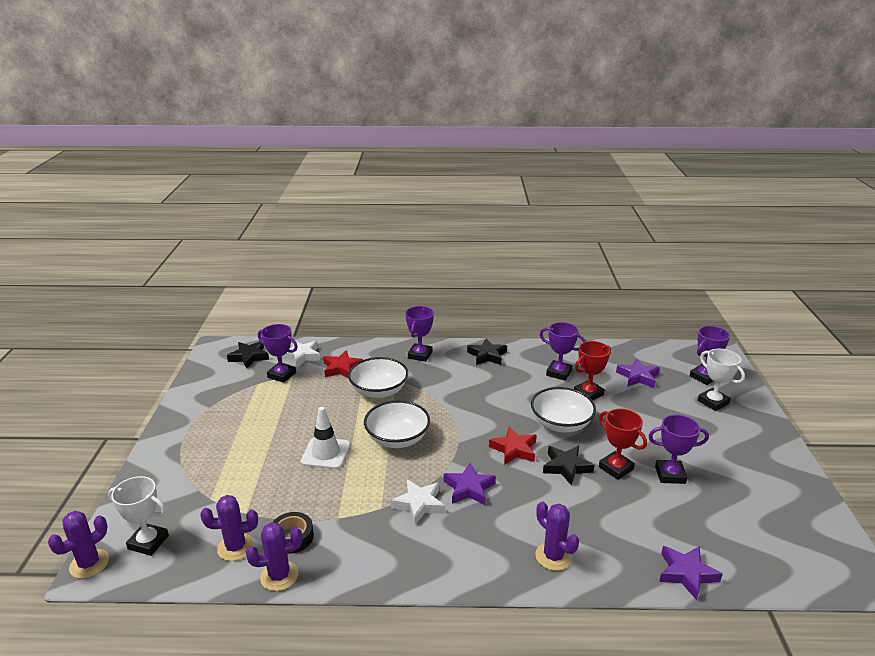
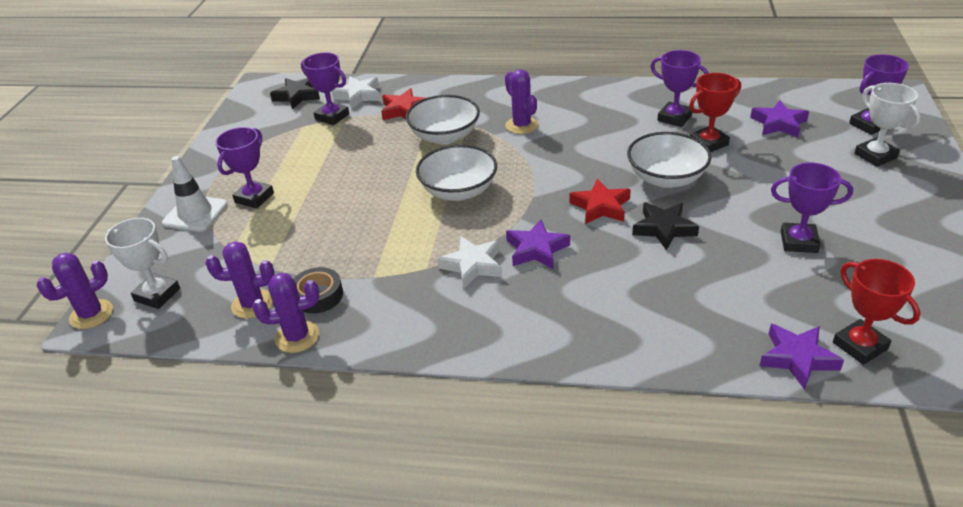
camera: 10 degrees right, 10 degrees up
(326, 453) = (370, 205): white traffic cone -> white traffic cone (195, 214)
(420, 355) = (501, 95): purple trophy -> purple trophy (254, 198)
(487, 355) = (586, 96): black star -> none
(553, 556) = (628, 331): purple cactus -> purple cactus (521, 125)
(616, 468) = (728, 232): red trophy -> red trophy (860, 346)

